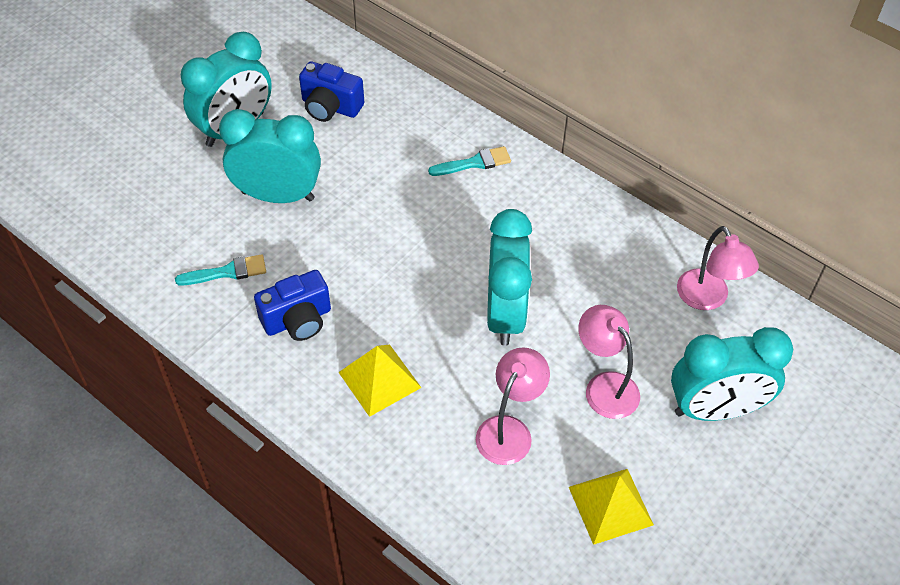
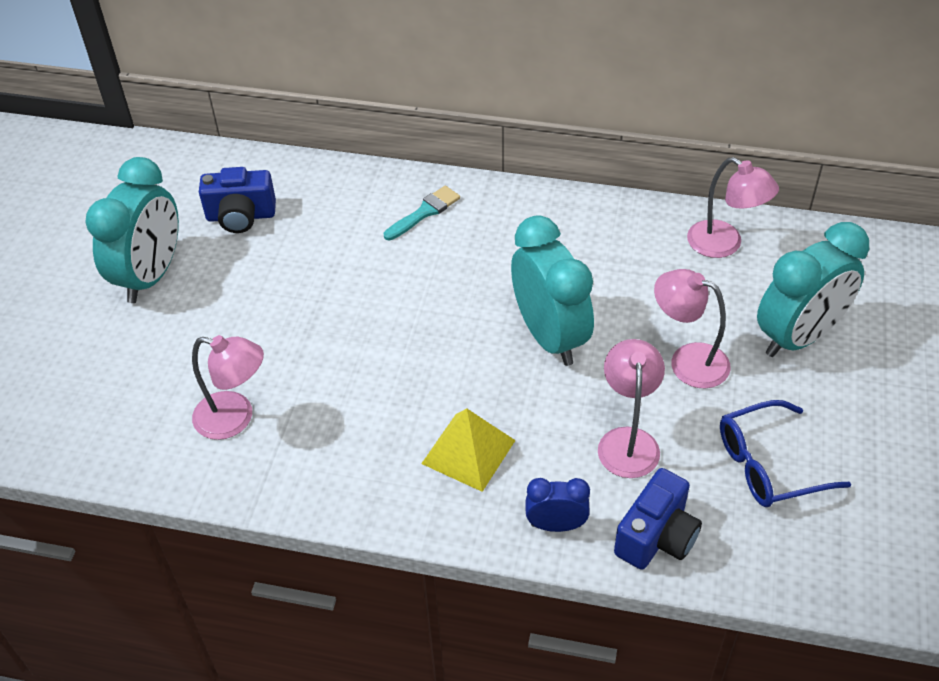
camera: 25 degrees left, 5 degrees down
(226, 272) = (235, 418): turquoise brush -> pink lamp
(278, 195) = (241, 321): turquoise clock -> none
(298, 320) = (344, 432): blue camera -> blue camera (656, 537)
(407, 471) = (556, 525): none -> blue clock
(610, 505) = (768, 465): yellow pyramid -> blue glasses

